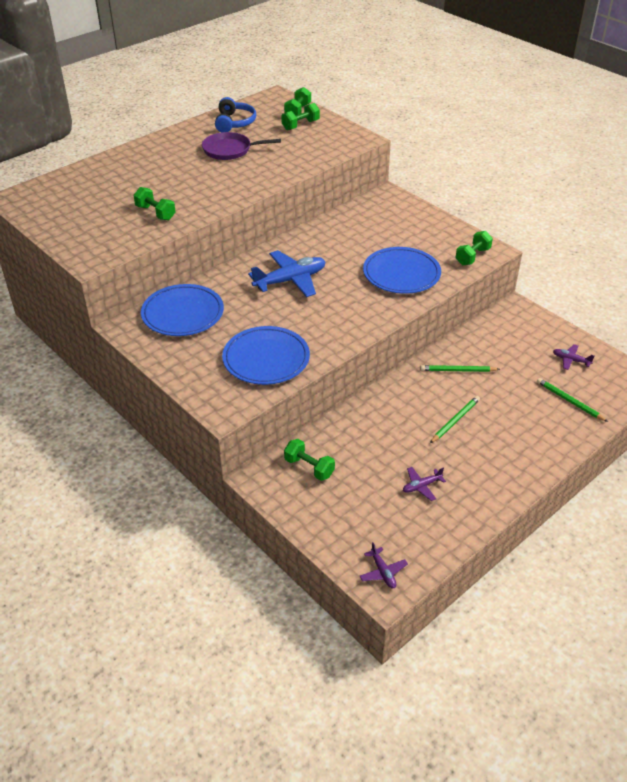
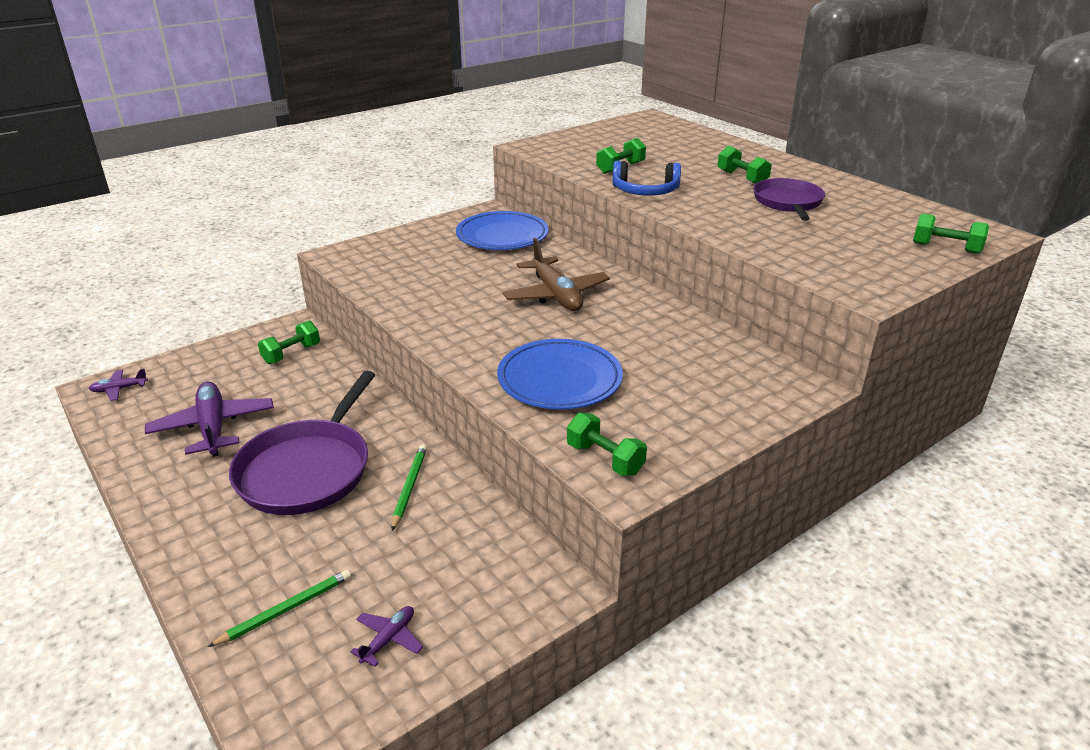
camera: 95 degrees right, 10 degrees down
(234, 123) = (875, 206): blue headphones -> blue headphones (645, 191)
(266, 359) = (405, 276): blue plate -> none
(290, 280) = (556, 295): blue plane -> brown plane
(300, 125) = (893, 248): green dumbbell -> green dumbbell (742, 178)
(421, 486) = (213, 427): purple plane -> purple plane, size x2.07
(455, 420) = (307, 470): green pencil -> purple pan

